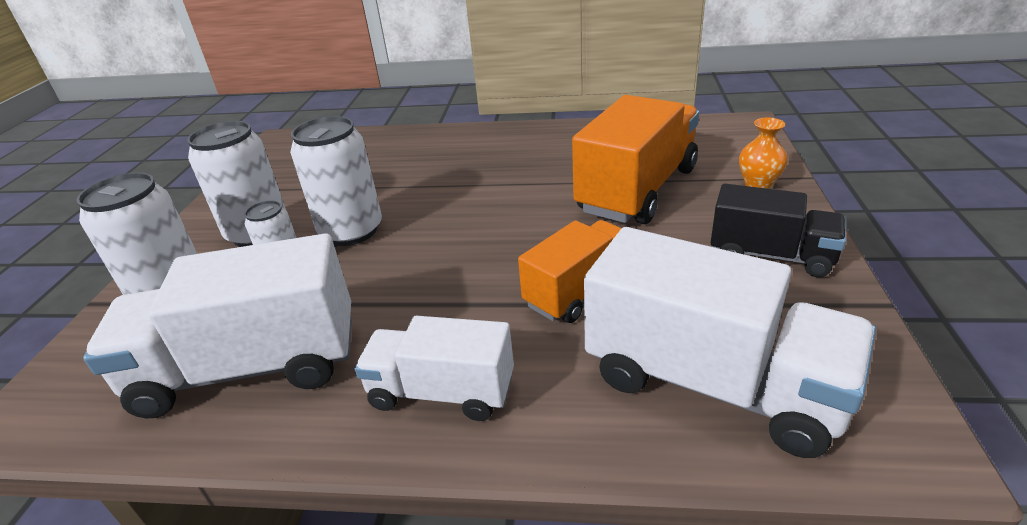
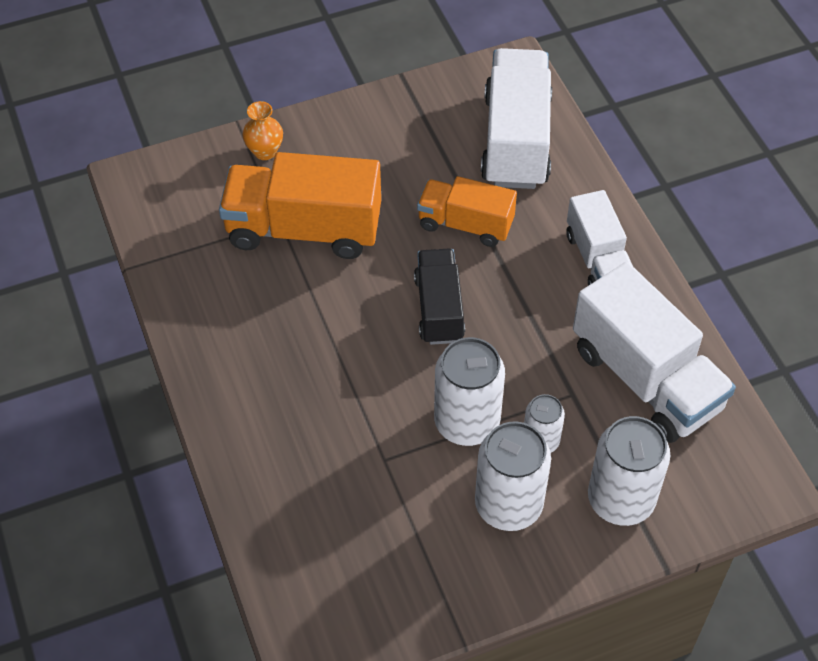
camera: 120 degrees left, 20 degrees up
(770, 255) = (371, 131): black truck -> black truck (439, 309)

